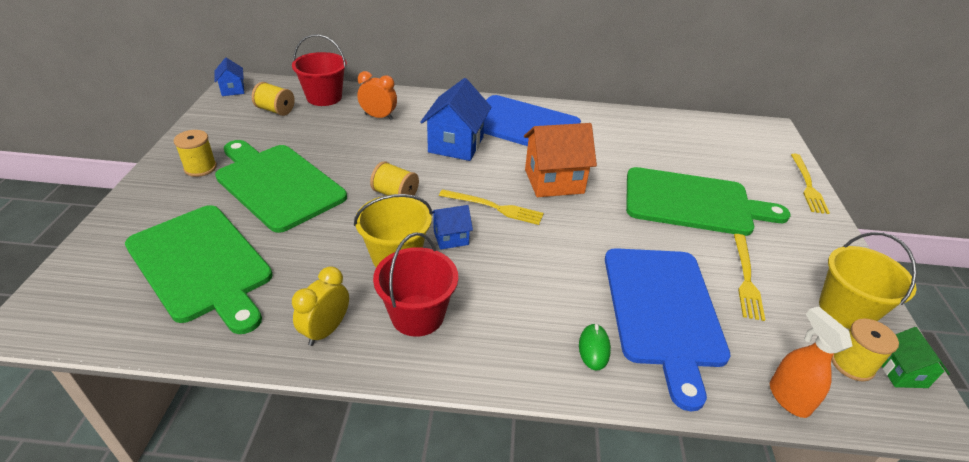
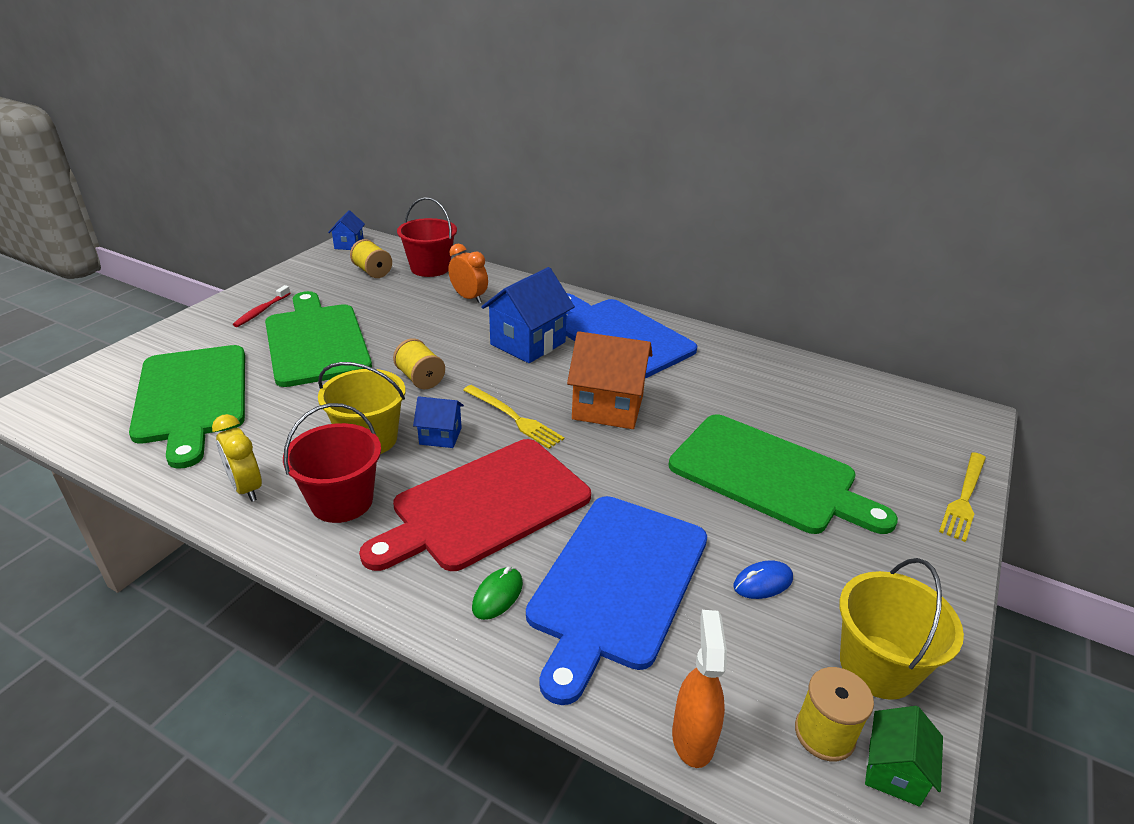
camera: 25 degrees right, 5 degrees down
(200, 168) = (261, 311): yellow spool -> red toothbrush
(326, 330) = (246, 488): yellow clock -> yellow clock turned 90 degrees counterclockwise
(529, 282) = (485, 505): none -> red cutting board
(746, 278) = (762, 582): yellow fork -> blue mouse

